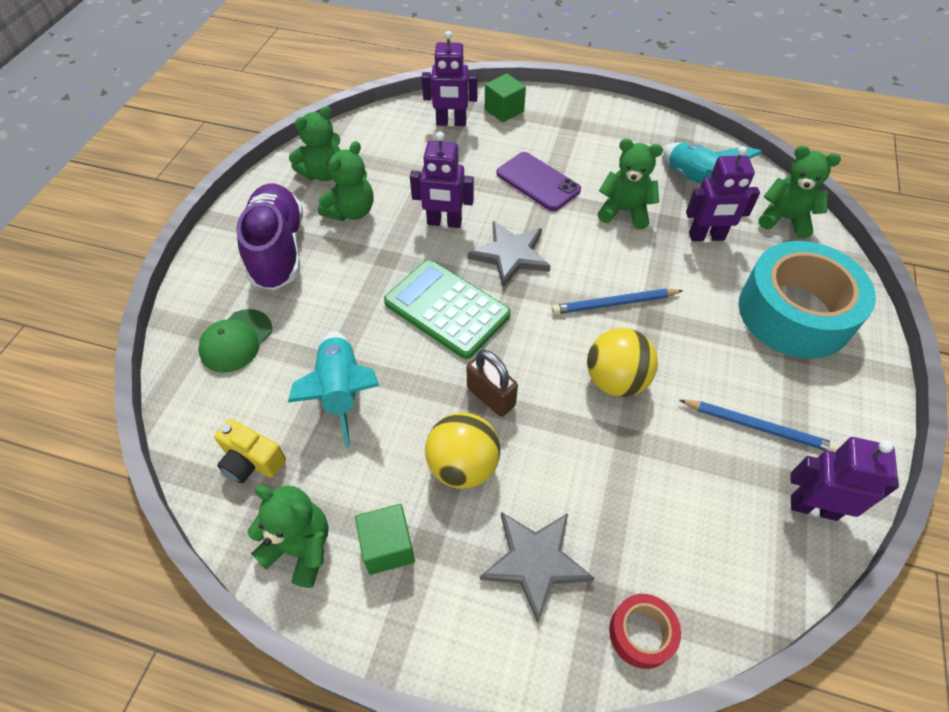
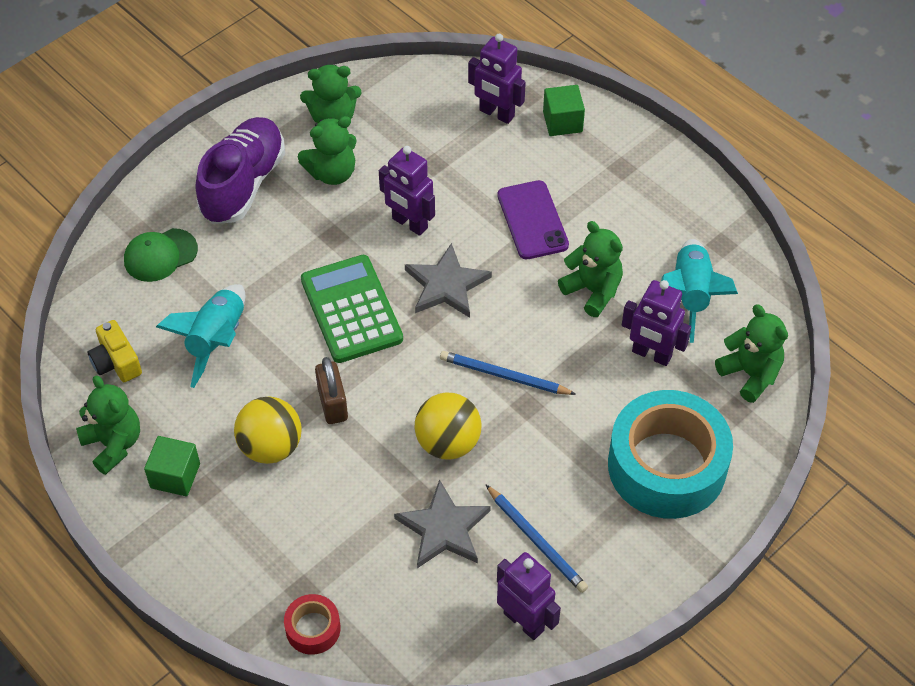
camera: 30 degrees right, 0 degrees up
(535, 562) = (274, 542): grey star -> grey star (444, 528)

